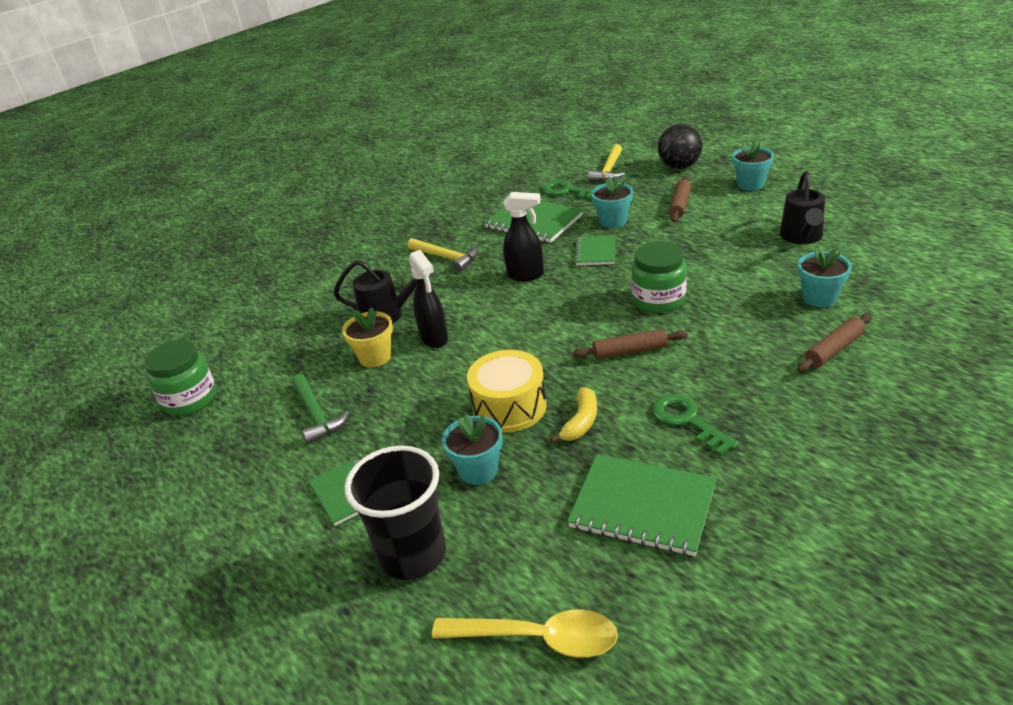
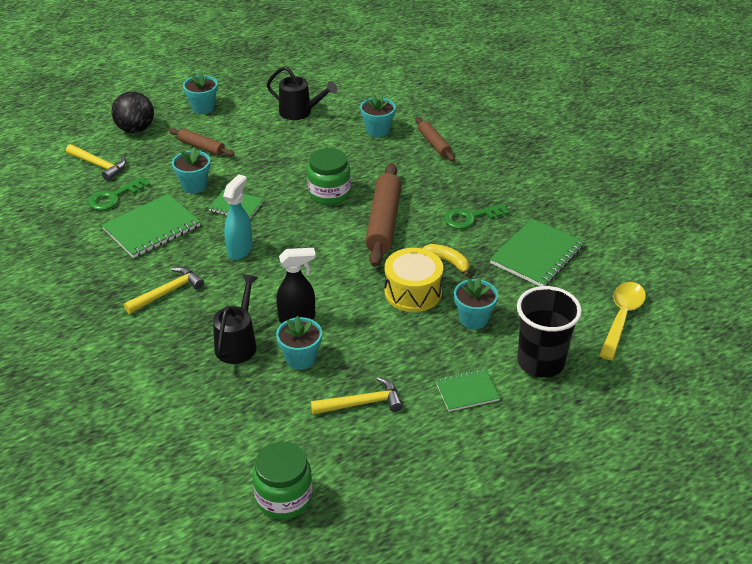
camera: 80 degrees left, 5 degrees up
(316, 415) = (362, 403): green hammer -> yellow hammer
(375, 357) = (300, 358): yellow flower pot -> turquoise flower pot
(526, 275) = (240, 250): black spray bottle -> turquoise spray bottle
(630, 351) = (383, 222): brown rolling pin -> brown rolling pin, size x1.79

